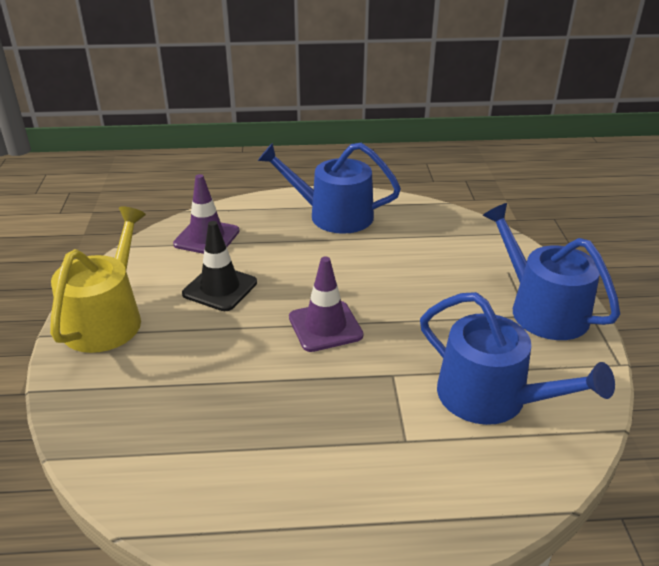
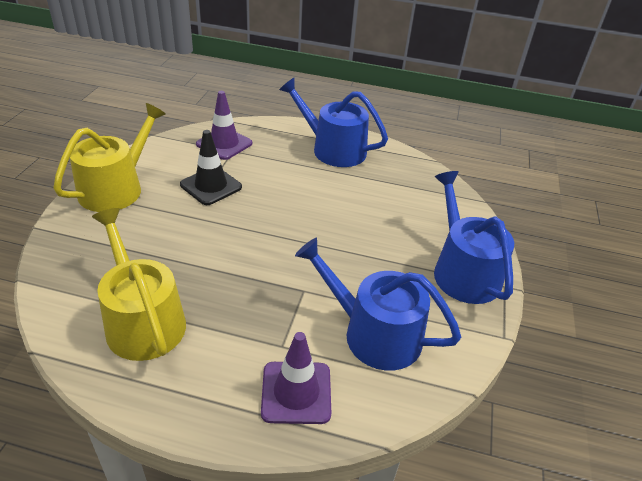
camera: 15 degrees right, 5 degrees up
(231, 459) = (142, 320): none -> yellow watering can
(325, 326) = (273, 237): purple traffic cone -> purple traffic cone (296, 392)
(492, 398) = (373, 333): blue watering can -> blue watering can turned 150 degrees clockwise

